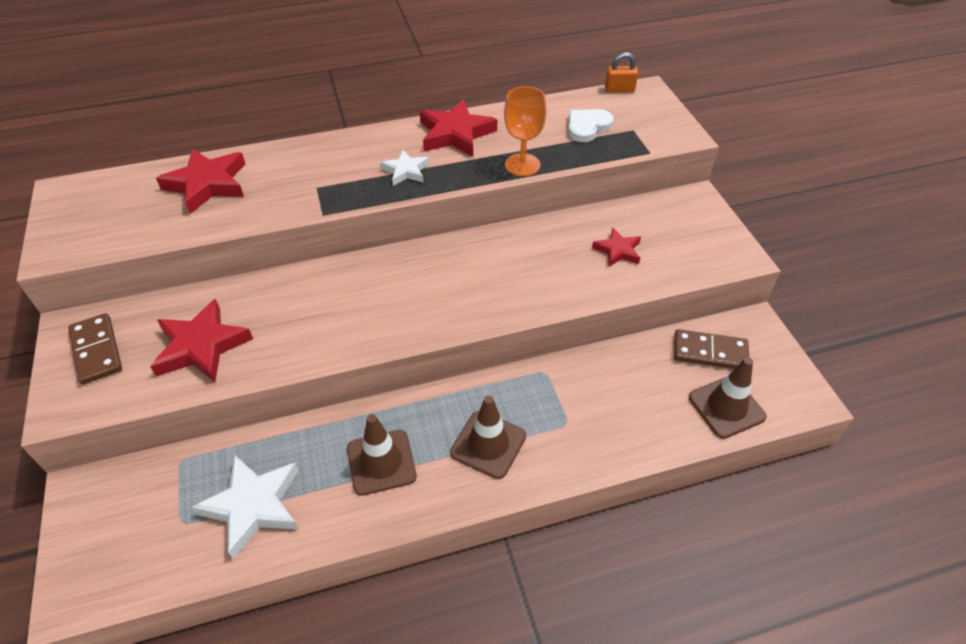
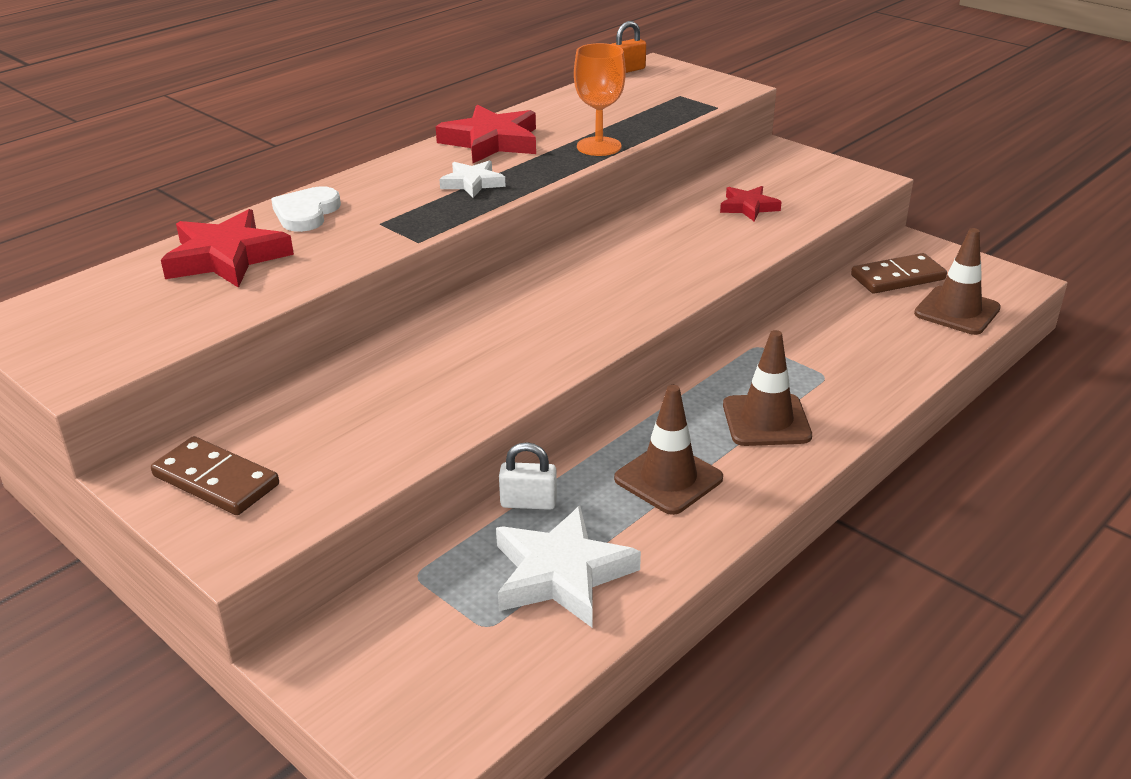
camera: 30 degrees left, 15 degrees down
(201, 346) = (363, 427): red star -> none
(285, 437) = (528, 502): none -> white padlock
(587, 127) = (630, 103): white heart -> white heart (306, 213)

